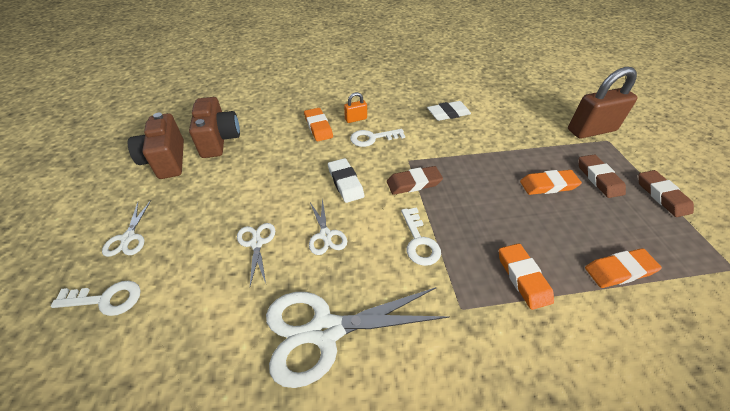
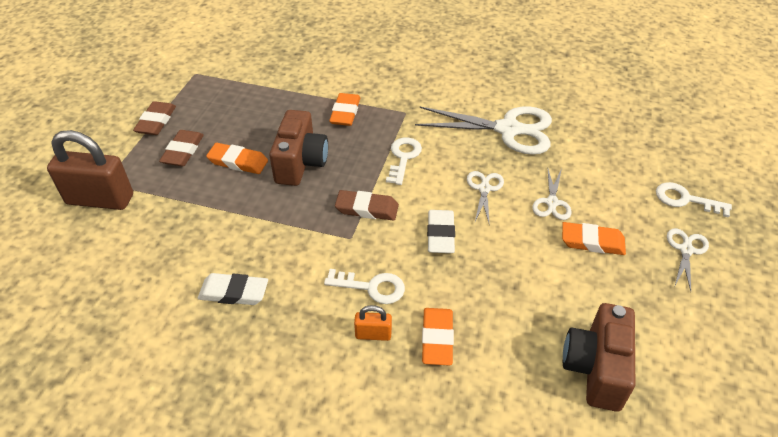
camera: 155 degrees left, 0 degrees up
(166, 160) = (672, 353): brown camera -> brown camera (300, 163)
(619, 270) = (272, 95): orange eraser -> orange eraser (592, 242)

